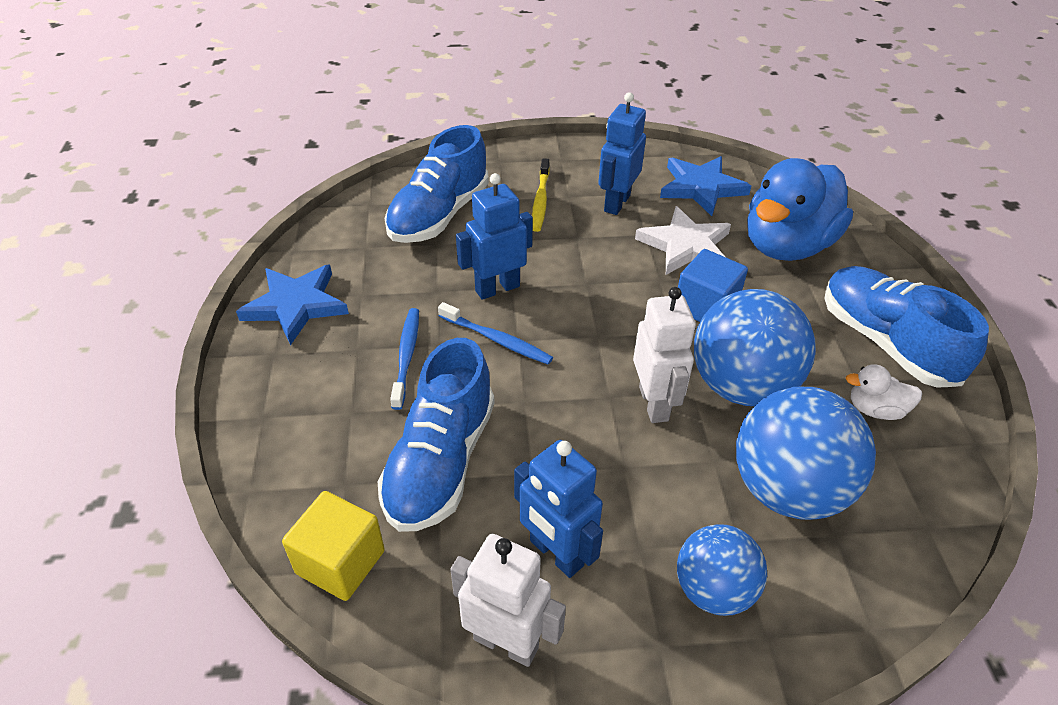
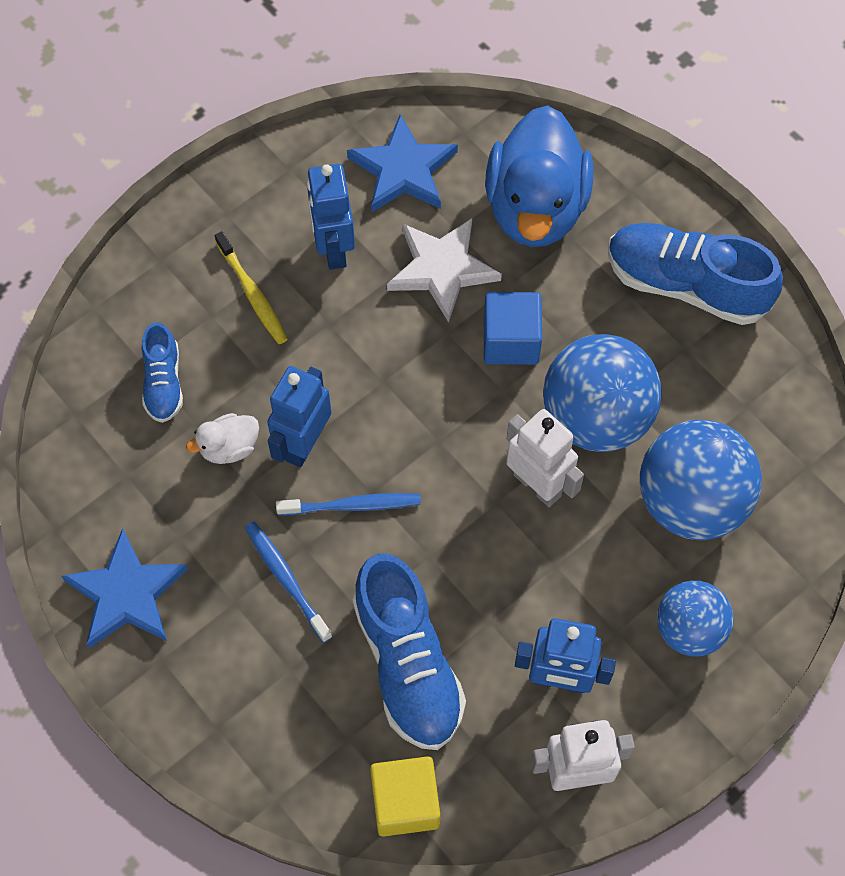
camera: 35 degrees left, 20 degrees up
(439, 215) = (163, 383): blue shoe -> blue shoe, size x0.54
(875, 409) = (715, 371): white duck -> white duck (229, 447)

